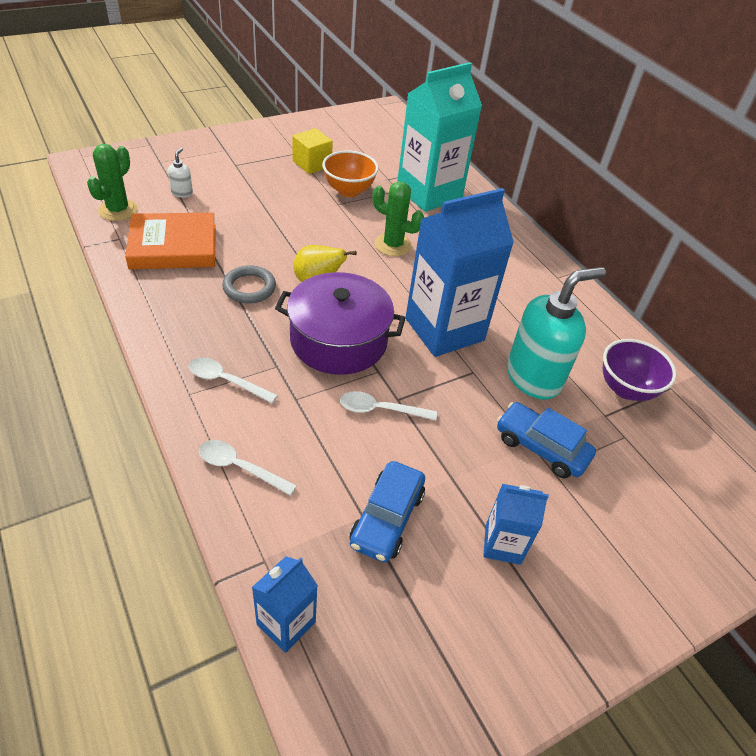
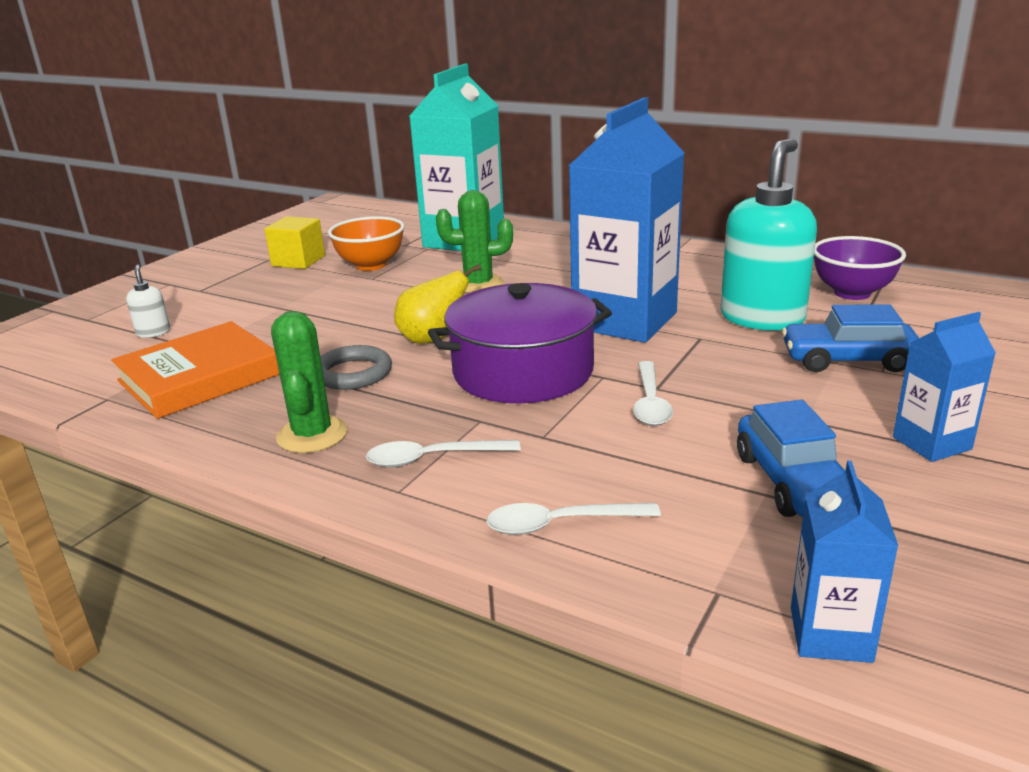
camera: 25 degrees left, 20 degrees down
(118, 210) = (73, 376): green cactus -> green cactus (312, 435)
(380, 409) = (650, 403): white spoon -> white spoon turned 60 degrees counterclockwise

